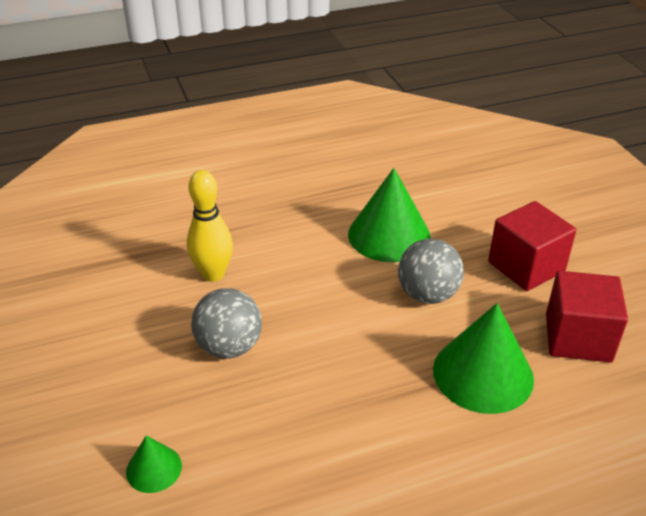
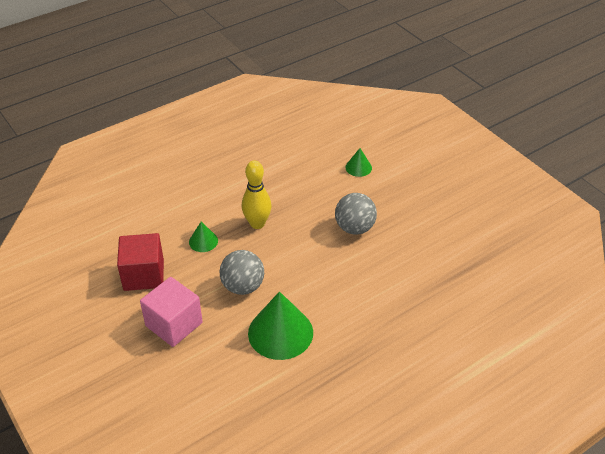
camera: 165 degrees right, 5 degrees up
(213, 274) = (392, 272): yellow bowling pin -> yellow bowling pin (257, 224)
(483, 373) = (203, 241): green cone -> green cone, size x0.49
(526, 266) = (174, 324): red cube -> pink cube

